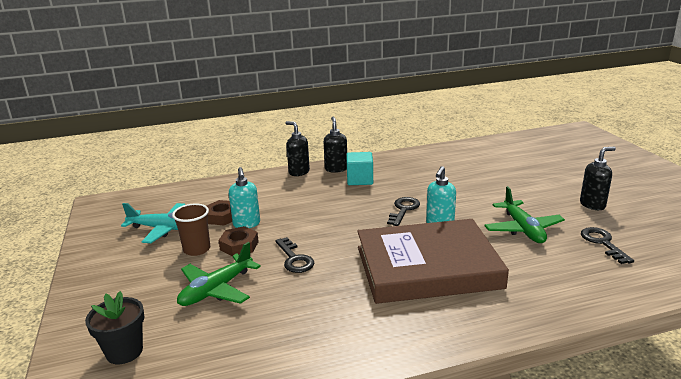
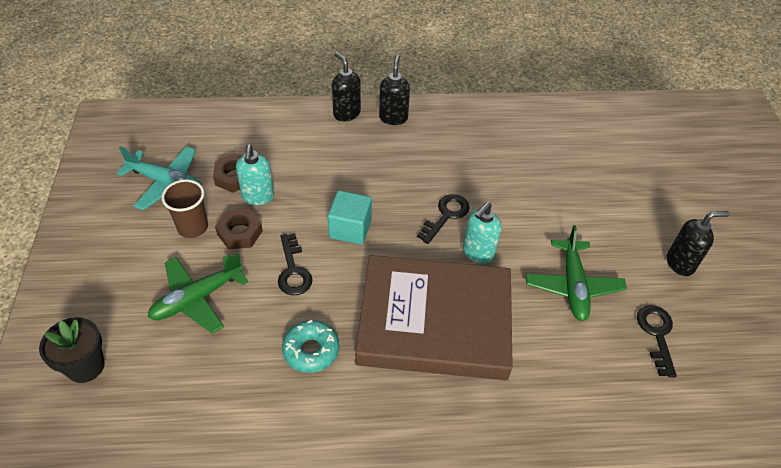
camera: 10 degrees right, 25 degrees up
(332, 302) = (311, 350): none -> turquoise donut
(360, 180) = (414, 146): turquoise cube -> turquoise cube (350, 229)

